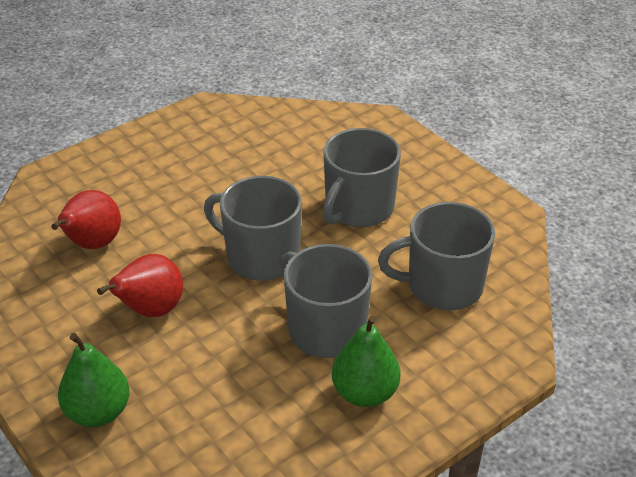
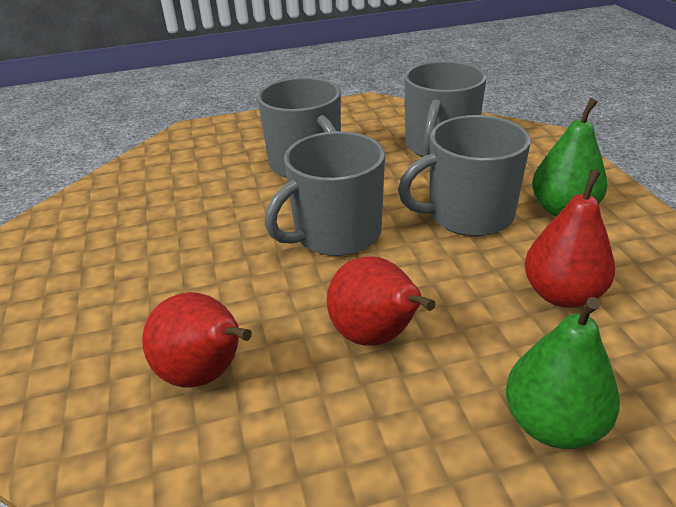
camera: 65 degrees left, 5 degrees down
(235, 404) = (562, 294): none -> red pear

